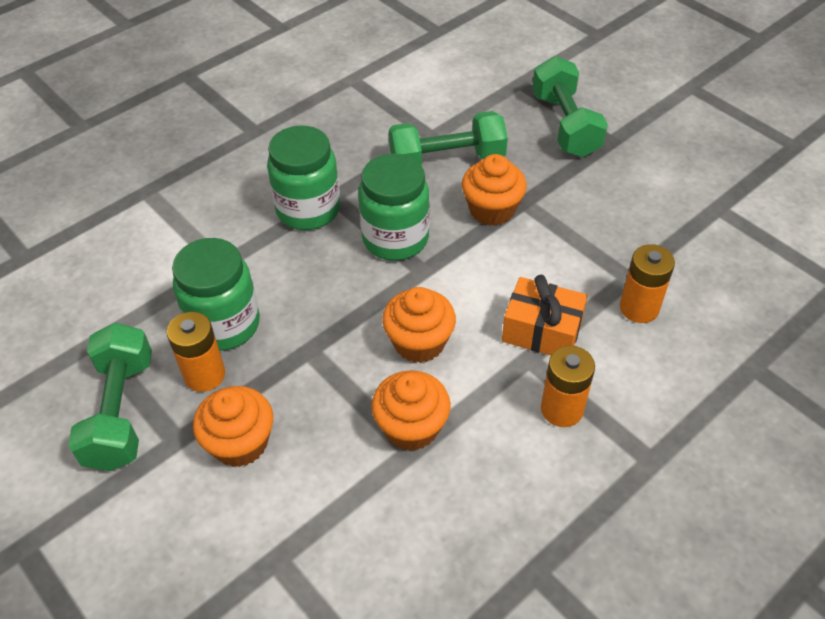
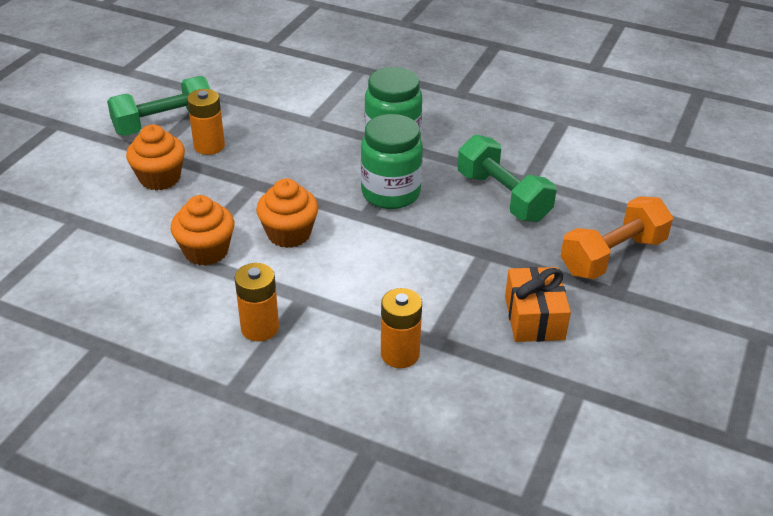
camera: 65 degrees right, 10 degrees down
(224, 324) = (257, 140): green jar -> none
(492, 210) = (461, 237): orange cupcake -> none
(542, 331) = (338, 298): orange gift -> orange gift (534, 318)
(565, 125) = (612, 256): green dumbbell -> orange dumbbell

